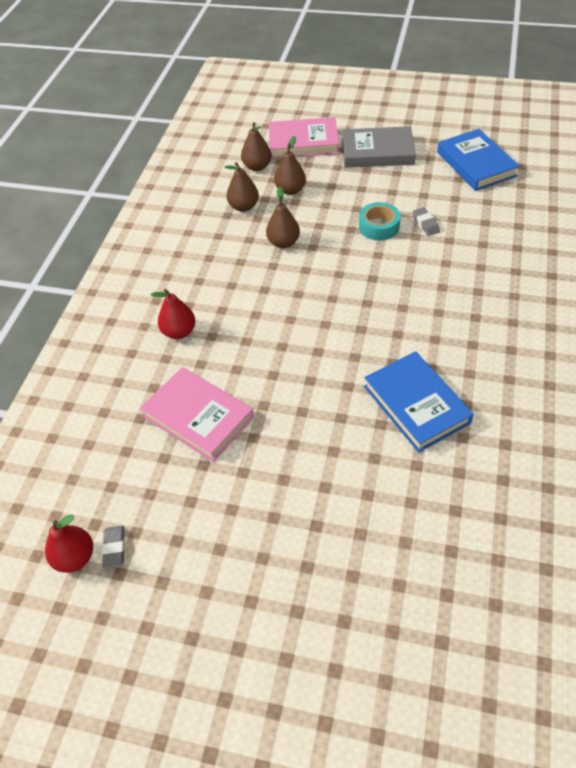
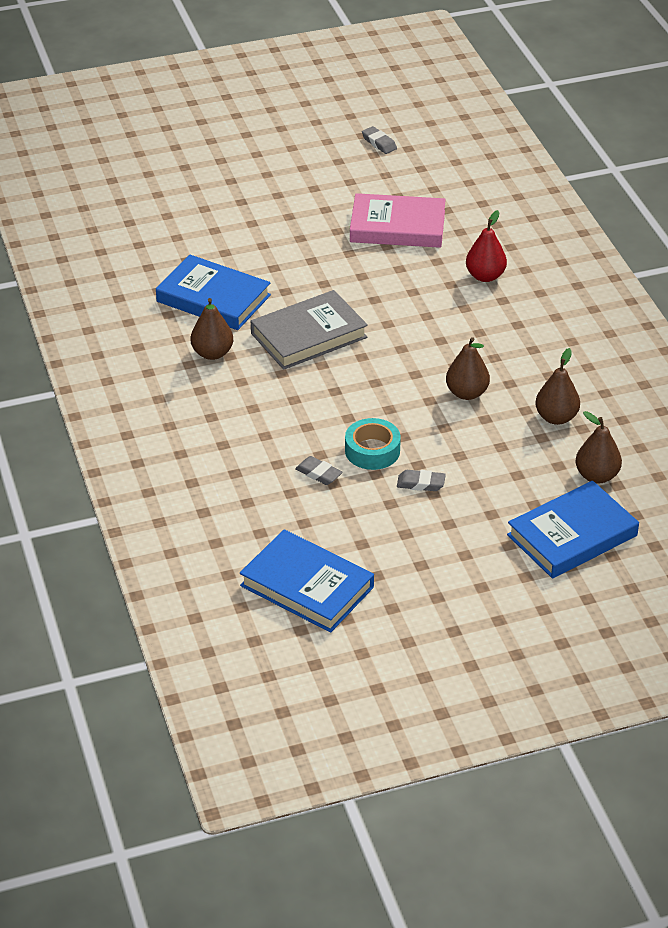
camera: 145 degrees right, 10 degrees down
(75, 557) = (402, 130): red pear -> none
(290, 190) = (521, 459): brown pear -> brown pear (212, 353)
(303, 142) = (572, 535): pink book -> blue book
(364, 196) = (421, 484): none -> grey eraser
(377, 152) = (456, 557): grey book -> grey book (309, 335)

